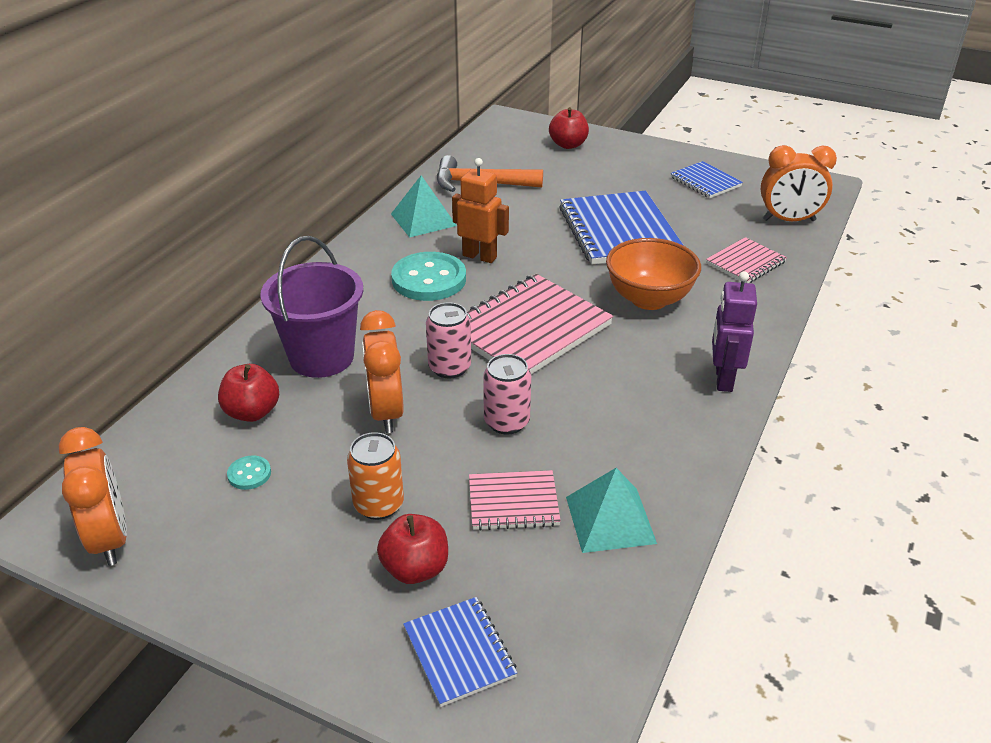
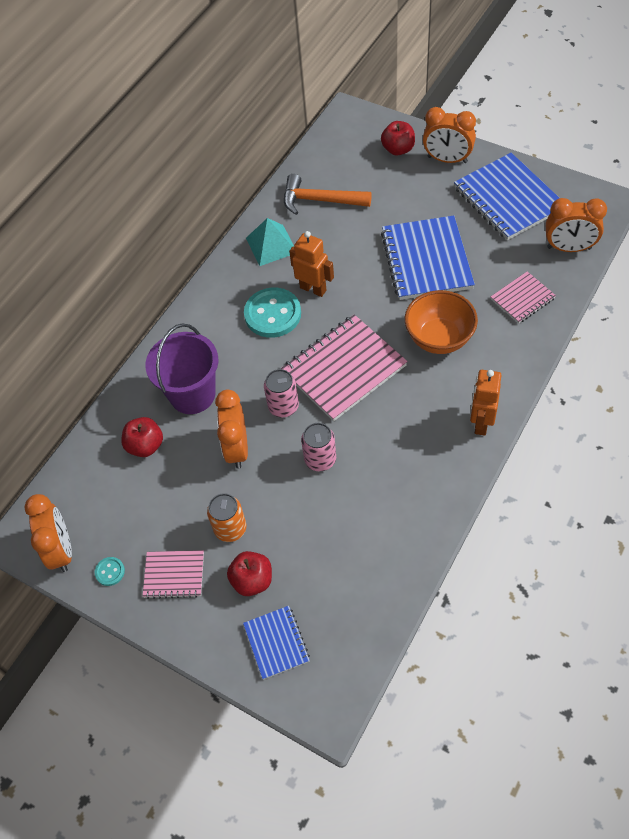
camera: 10 degrees right, 20 degrees up
(249, 474) = (146, 500): turquoise button -> turquoise button (110, 572)
(513, 502) = (319, 530): pink notebook -> pink notebook (174, 575)
(610, 520) = (381, 546): turquoise pyramid -> none
(627, 152) = (447, 159): none -> orange clock
(705, 182) = (508, 199): blue notebook -> blue notebook, size x1.89
(723, 379) = (481, 423): purple robot -> orange robot

